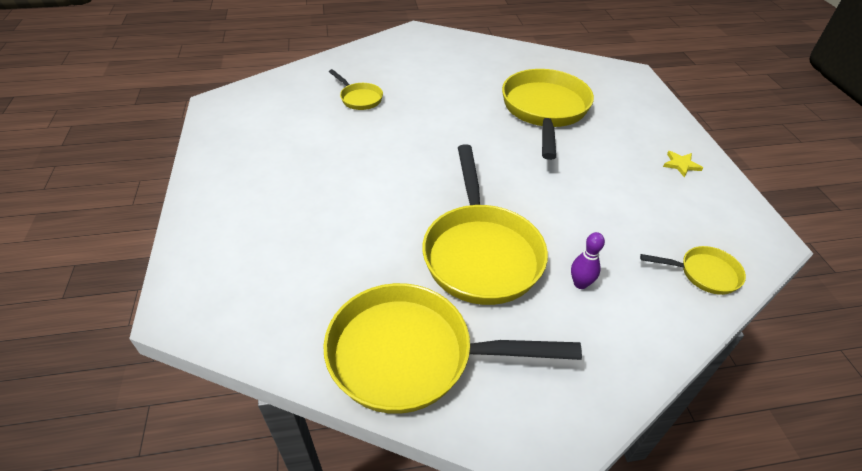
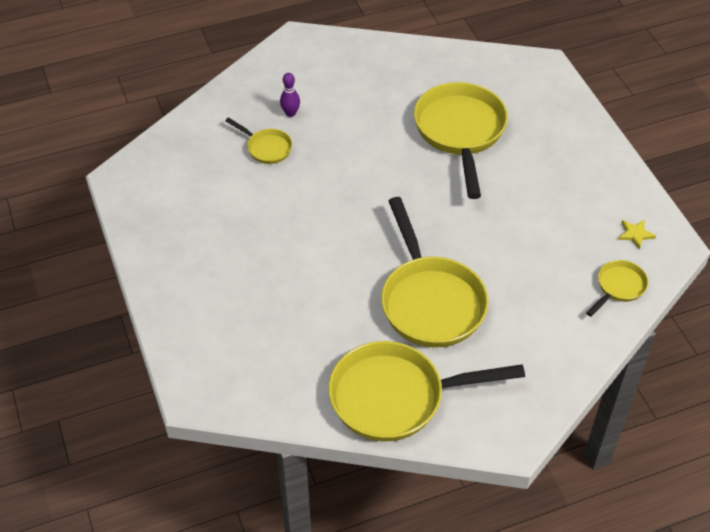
camera: 10 degrees left, 5 degrees up
(580, 283) = (518, 314): purple bowling pin -> purple bowling pin (290, 113)
(681, 165) = (597, 178): yellow star -> yellow star (635, 234)
(704, 273) = (618, 287): yellow pan -> yellow pan turned 45 degrees counterclockwise

